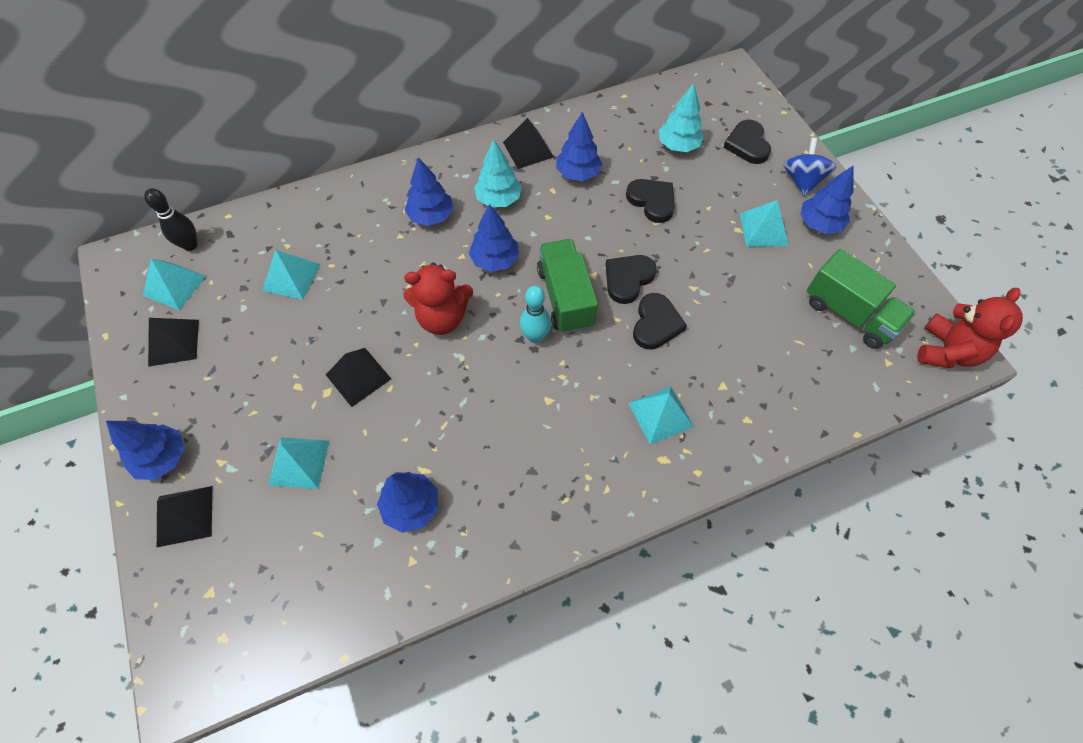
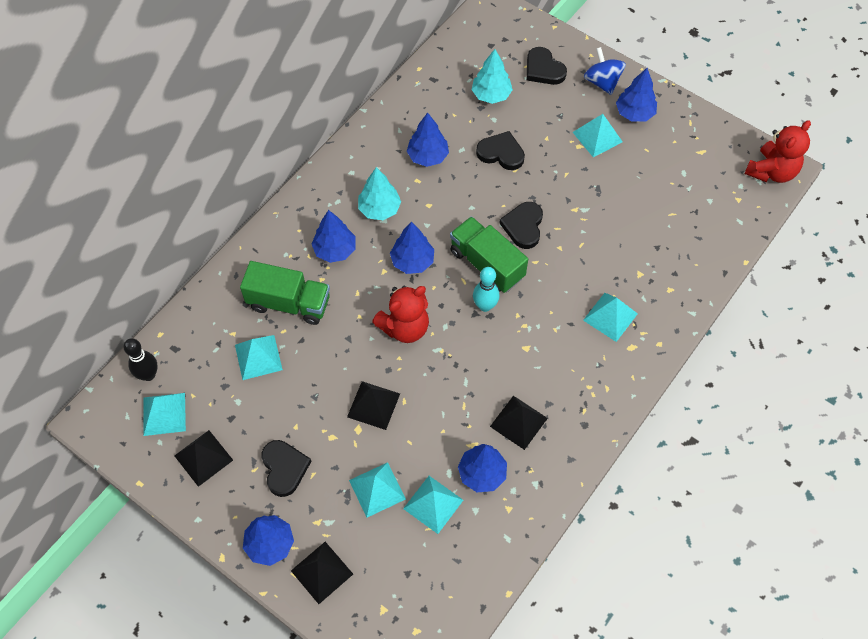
camera: 30 degrees left, 0 degrees up
(340, 510) = (433, 504): none -> turquoise pyramid
(528, 149) = (373, 154): black pyramid -> black pyramid (518, 422)
(656, 324) = (565, 251): black heart -> black heart (284, 468)
(849, 314) = (694, 175): green truck -> green truck (289, 303)
(947, 351) = (771, 171): red teddy bear -> red teddy bear turned 45 degrees clockwise

